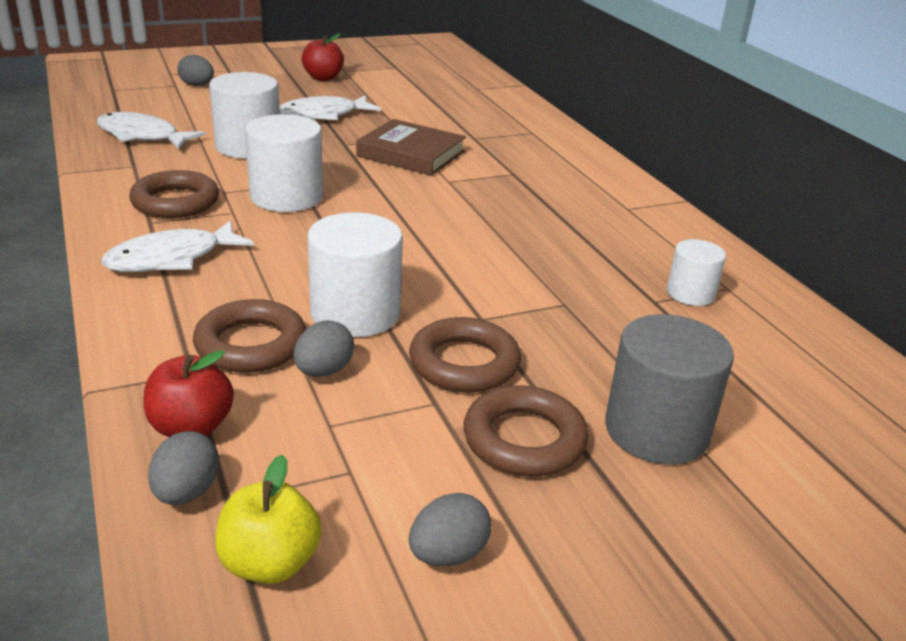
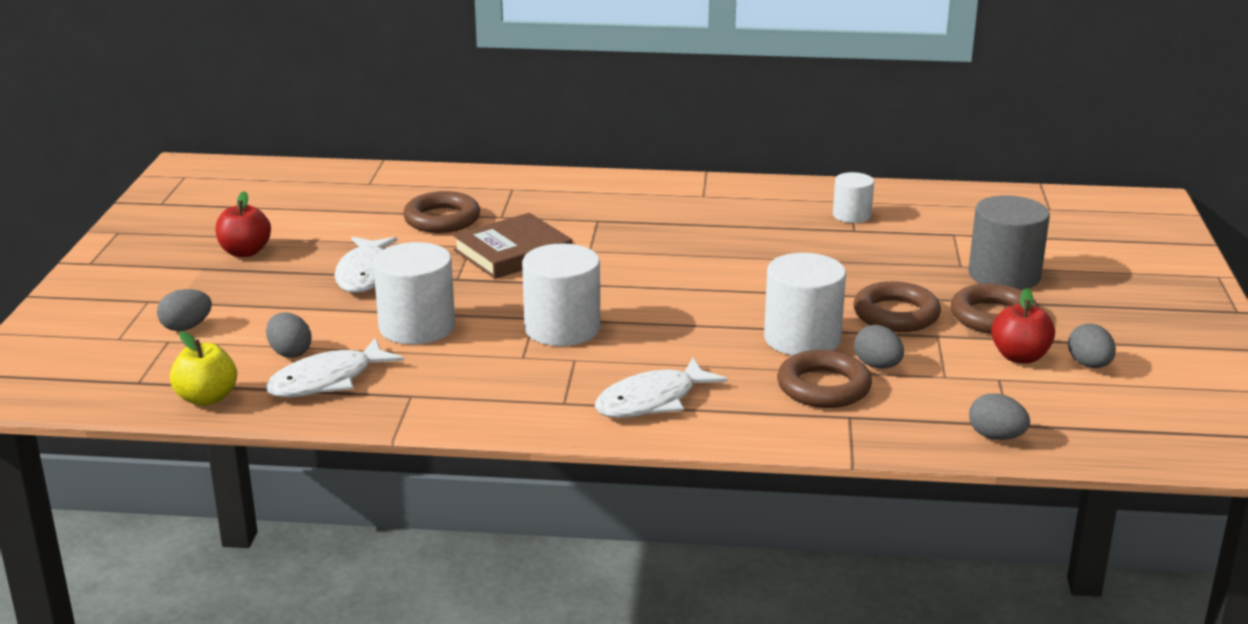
camera: 60 degrees left, 5 degrees down
(171, 258) = (652, 401): white fish -> white fish turned 60 degrees clockwise
(175, 202) = (528, 384): brown ring -> brown ring (442, 219)
(179, 118) = (290, 352): none -> grey egg
(191, 427) = (923, 425): red apple -> red apple (1019, 357)
(270, 563) = (1075, 419): yellow apple -> yellow apple (207, 398)

